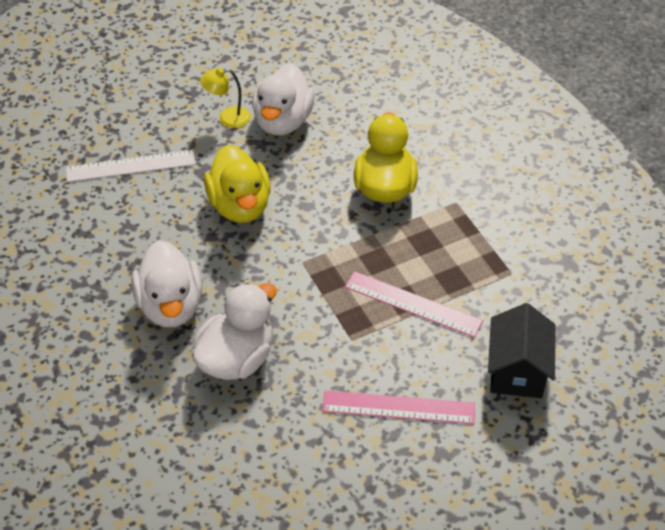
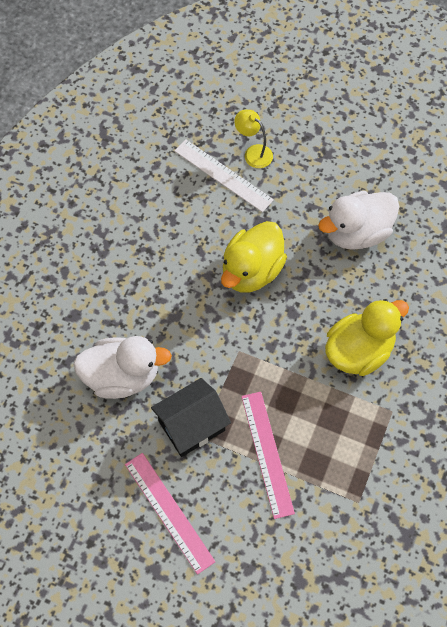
camera: 50 degrees right, 15 degrees up
(171, 306) = (129, 301): white duck -> none
(227, 118) = (324, 195): yellow lamp -> yellow lamp (253, 153)
(517, 371) = (269, 571): black house -> black house (191, 426)

